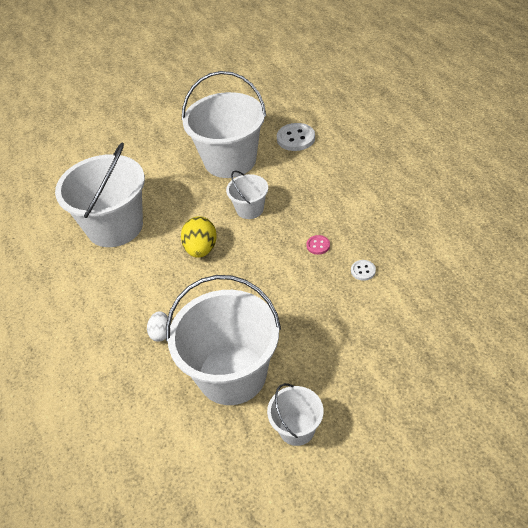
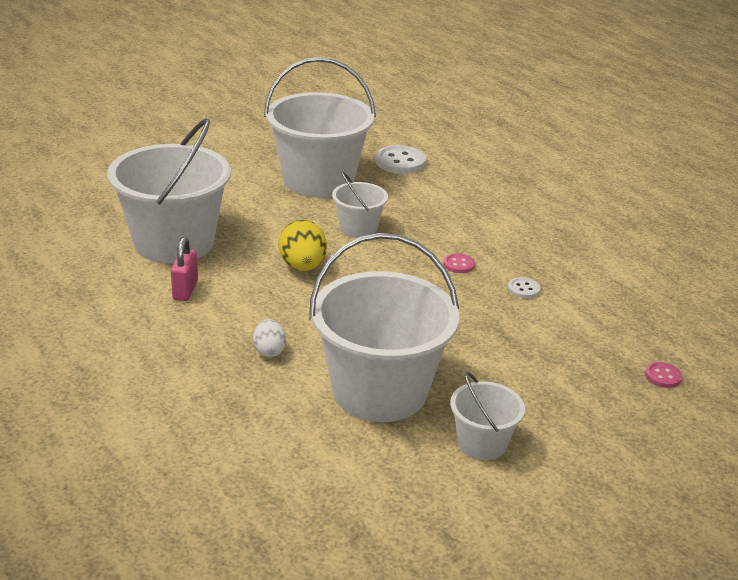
camera: 15 degrees left, 15 degrees down
(114, 273) = (185, 290): none -> pink padlock
(454, 363) = (663, 376): none -> pink button

